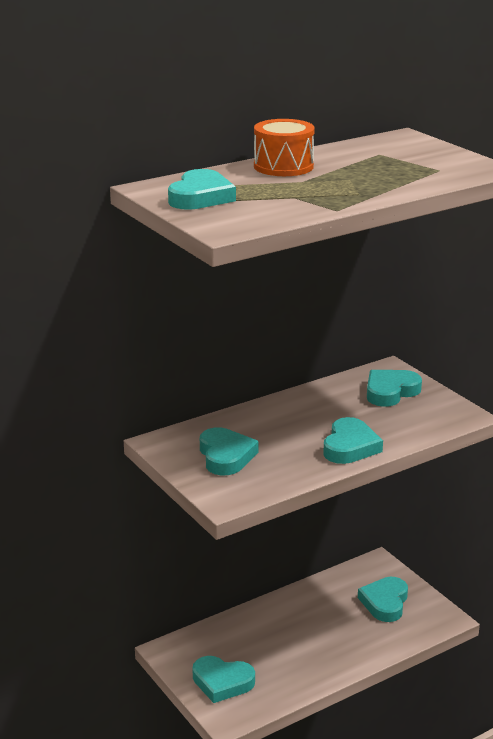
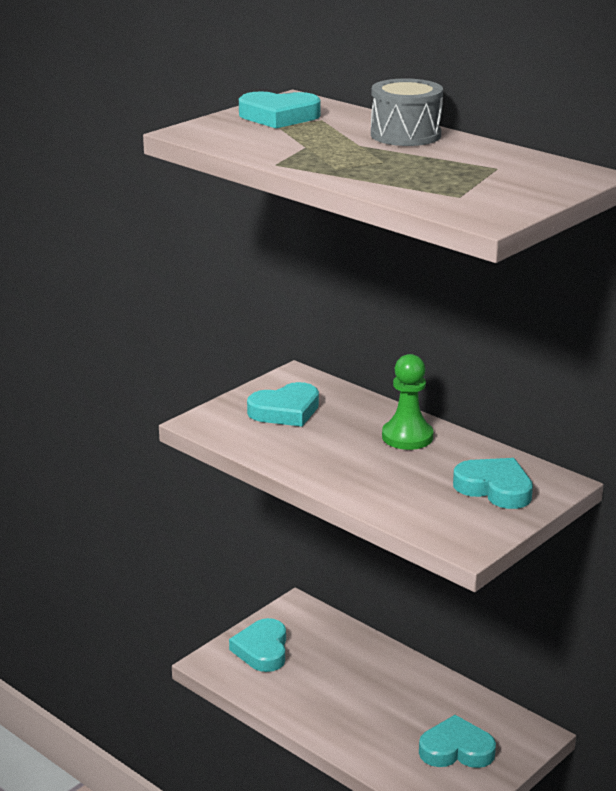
camera: 75 degrees right, 0 degrees up
(283, 166) = (405, 135): orange drum -> grey drum
(298, 411) = (407, 437): none -> green pawn
(350, 446) = (343, 475): turquoise heart -> none

